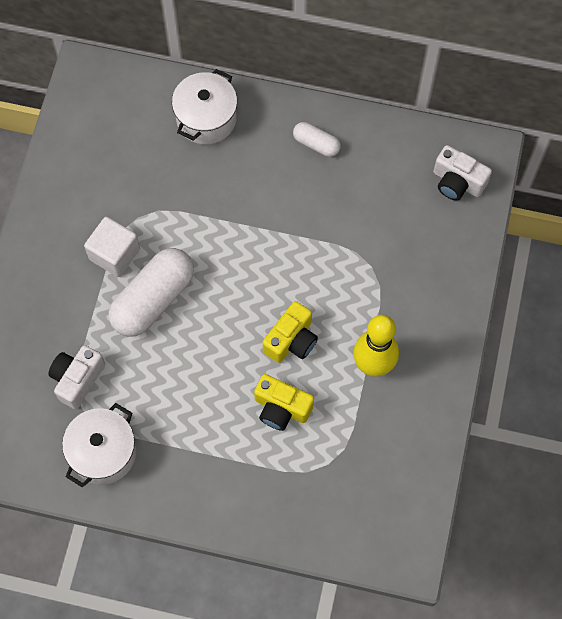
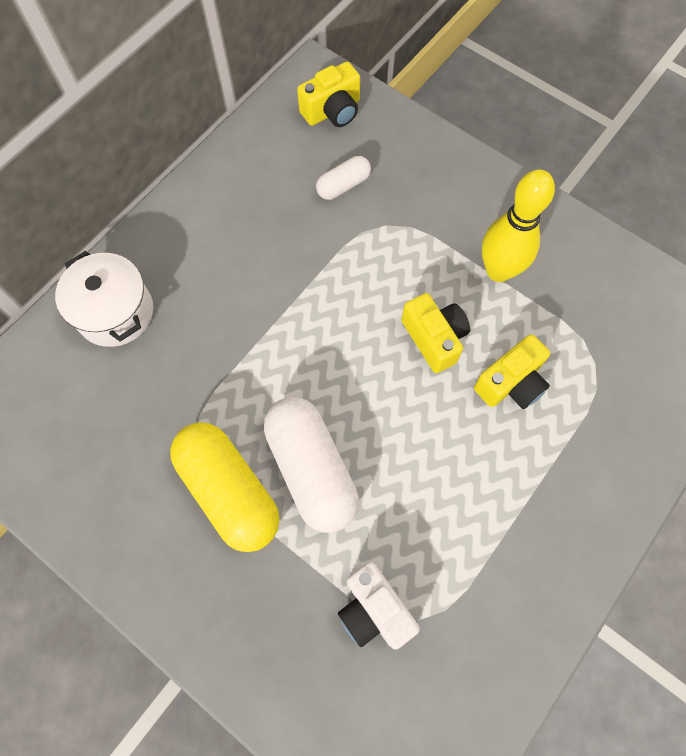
camera: 65 degrees left, 0 degrees up
(103, 452) = (486, 617): white pot -> none
(114, 254) = (229, 491): white cube -> yellow capsule
(316, 144) = (215, 216): white capsule -> white capsule (343, 185)
(457, 182) = (332, 111): white camera -> yellow camera

